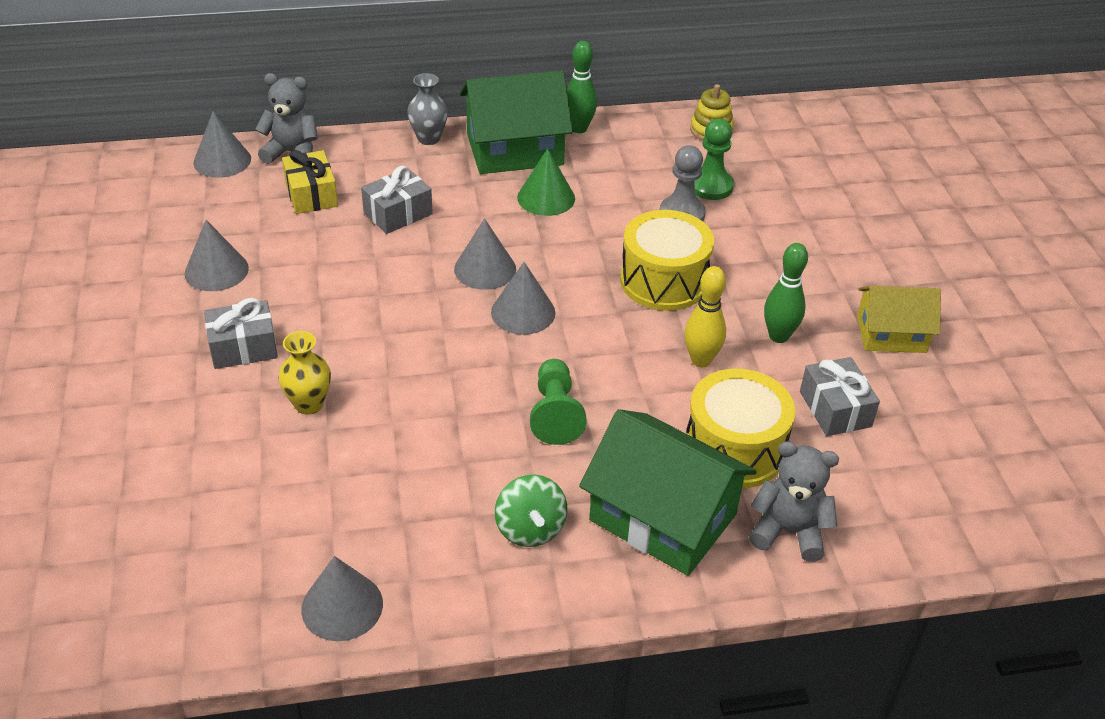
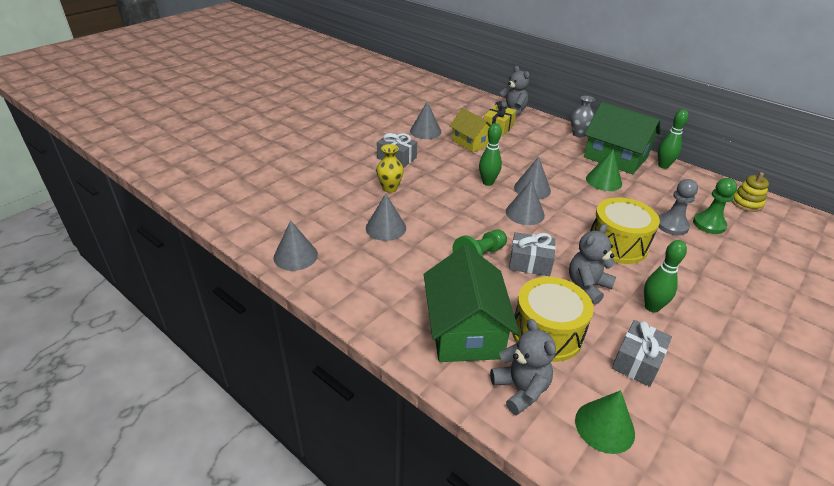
camera: 50 degrees right, 5 degrees down
(222, 160) = (481, 102): grey cone -> grey cone (386, 228)
(398, 213) = (524, 151): grey gift -> grey gift (530, 263)
(421, 298) = (487, 182): none -> green bowling pin
(530, 529) = (401, 287): green spinning top -> none
(701, 360) = (587, 286): yellow bowling pin -> grey teddy bear
(887, 500) = (604, 426): none -> green cone
(891, 334) = (735, 356): yellow house -> yellow house (471, 142)

